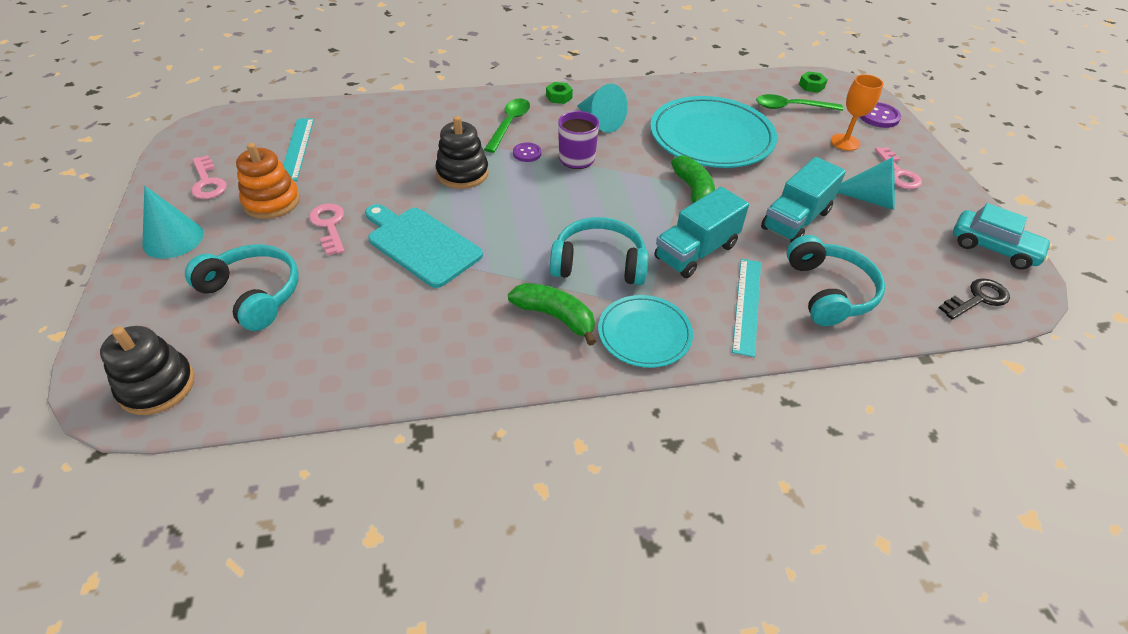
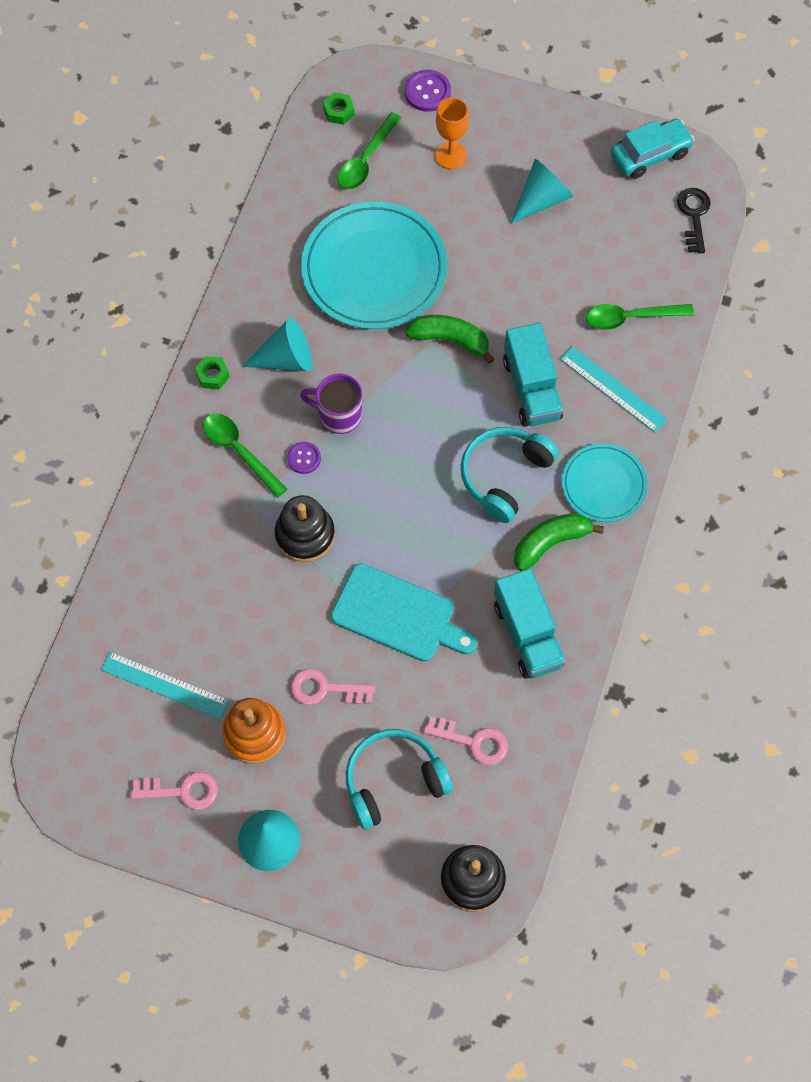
camera: 60 degrees left, 20 degrees up
(421, 244) = (398, 615): turquoise cutting board -> turquoise cutting board turned 135 degrees counterclockwise
(795, 220) = (535, 280): turquoise truck -> turquoise truck (527, 634)
(829, 292) = (631, 318): turquoise headphones -> green spoon
(898, 173) = (520, 146): pink key -> pink key (473, 741)

